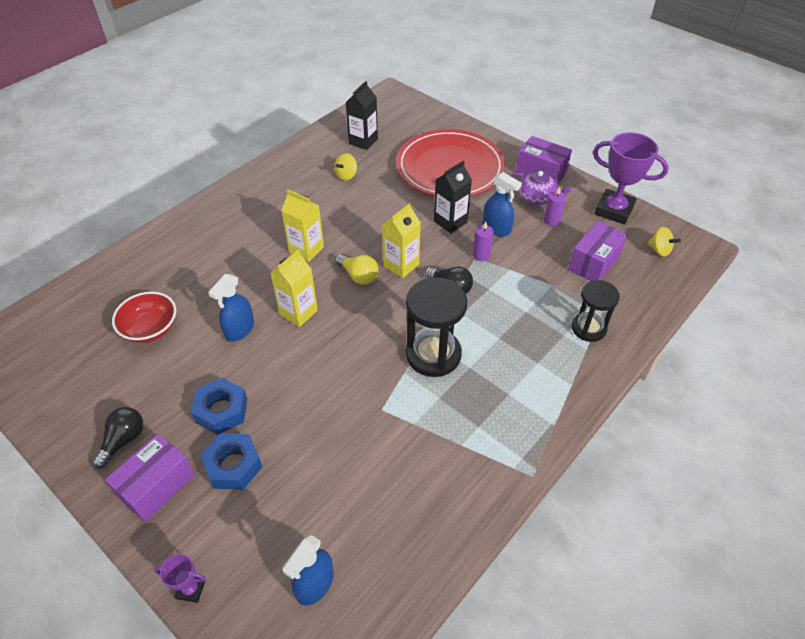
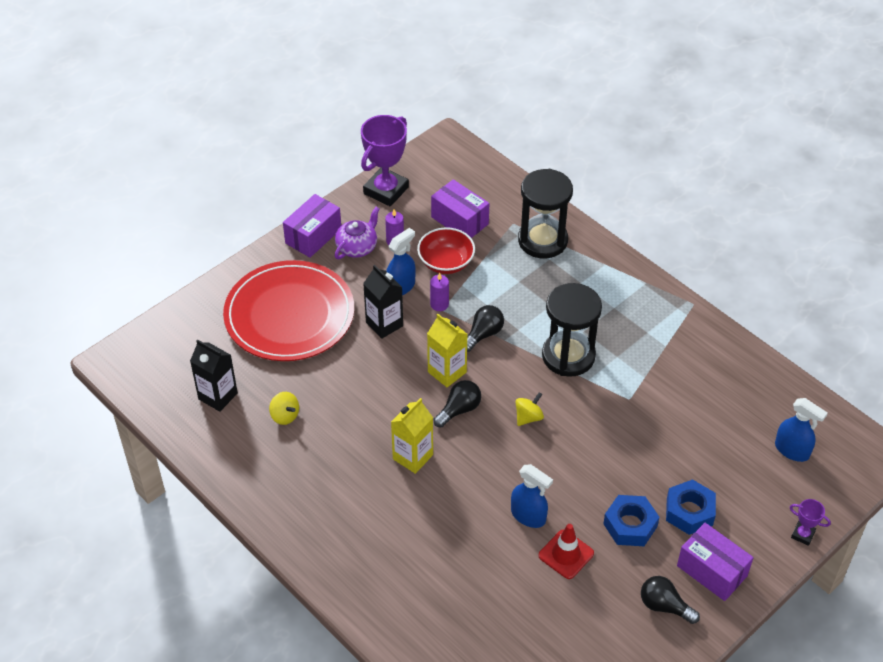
camera: 85 degrees left, 0 degrees up
(150, 329) = (522, 601): red bowl -> red bowl (446, 262)
(191, 589) = (803, 534): purple trophy -> purple trophy turned 75 degrees counterclockwise
(194, 359) = (566, 554): none -> red traffic cone
(298, 312) = (507, 463): yellow carton -> none
(358, 276) = (459, 410): yellow light bulb -> black light bulb
(588, 328) = (542, 240): black hourglass -> black hourglass, size x1.54
(659, 250) = (448, 170): yellow spinning top -> yellow spinning top (528, 417)

